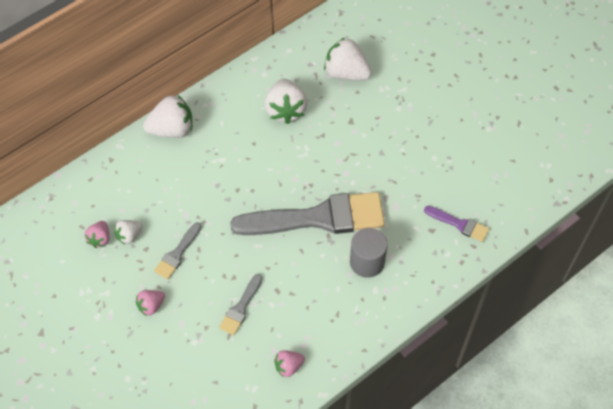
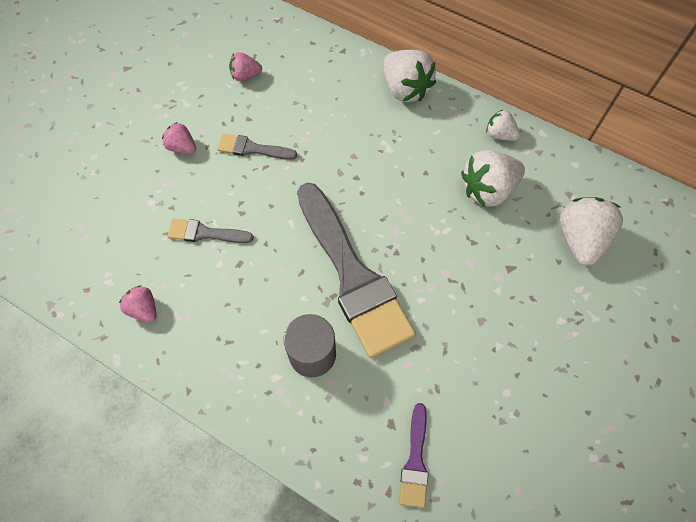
camera: 70 degrees right, 5 degrees up
(129, 235) = (258, 98): white strawberry -> white strawberry (499, 135)

